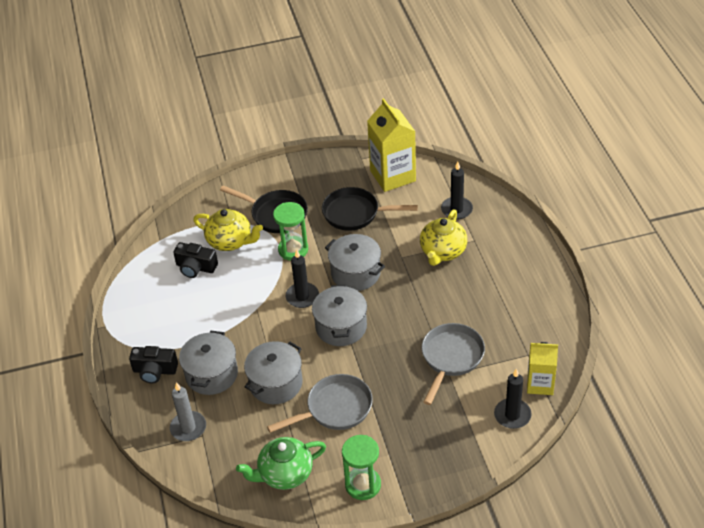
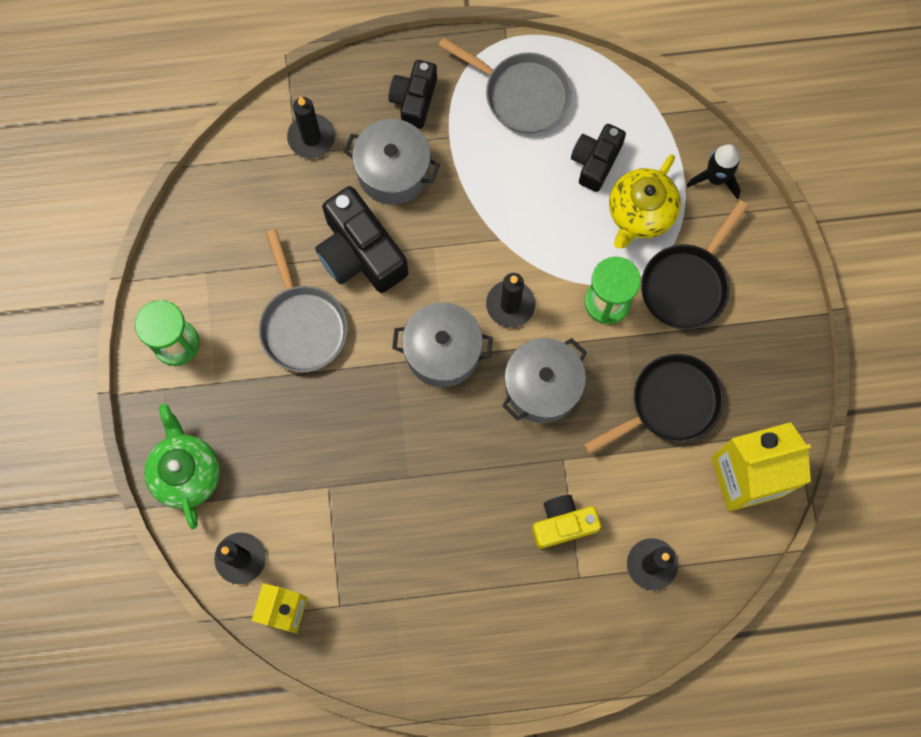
camera: 95 degrees right, 30 degrees up
(188, 428) = (311, 137): grey candle -> black candle
(203, 210) = (715, 178): none -> black rocket
(276, 383) = (360, 253): grey pot -> black camera
(284, 474) = (214, 249): green teapot -> green teapot (186, 472)
(355, 213) = (669, 404): black pan -> black pan turned 45 degrees clockwise
(442, 252) = (563, 524): yellow teapot -> yellow camera
(451, 358) = (356, 495): grey pan -> grey pan (521, 94)

